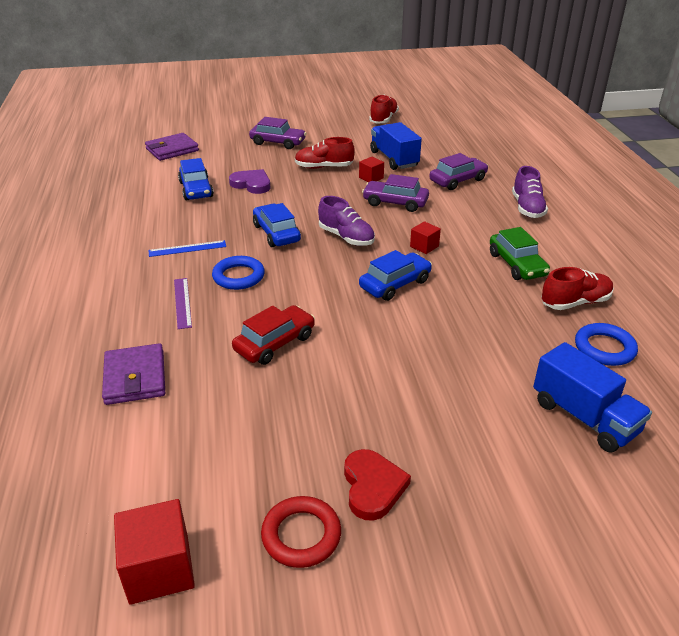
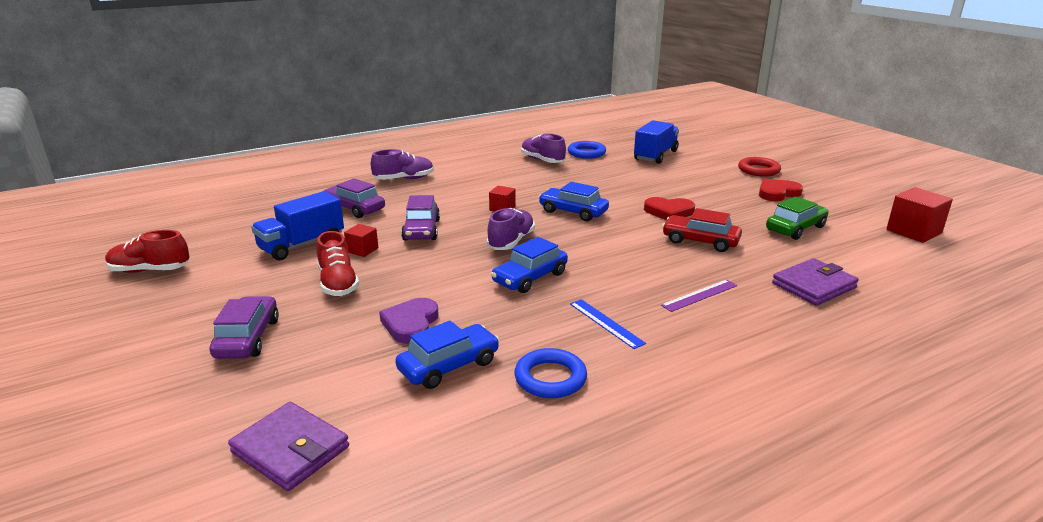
camera: 110 degrees left, 10 degrees down
(238, 276) = (628, 278): blue ring -> blue ring (550, 378)
(301, 535) = (834, 204): red ring -> red ring (758, 170)
(361, 350) = (669, 212): none -> red heart
(517, 264) = (505, 177): green car -> green car (795, 228)
(575, 302) = (542, 160): red shoe -> purple shoe

